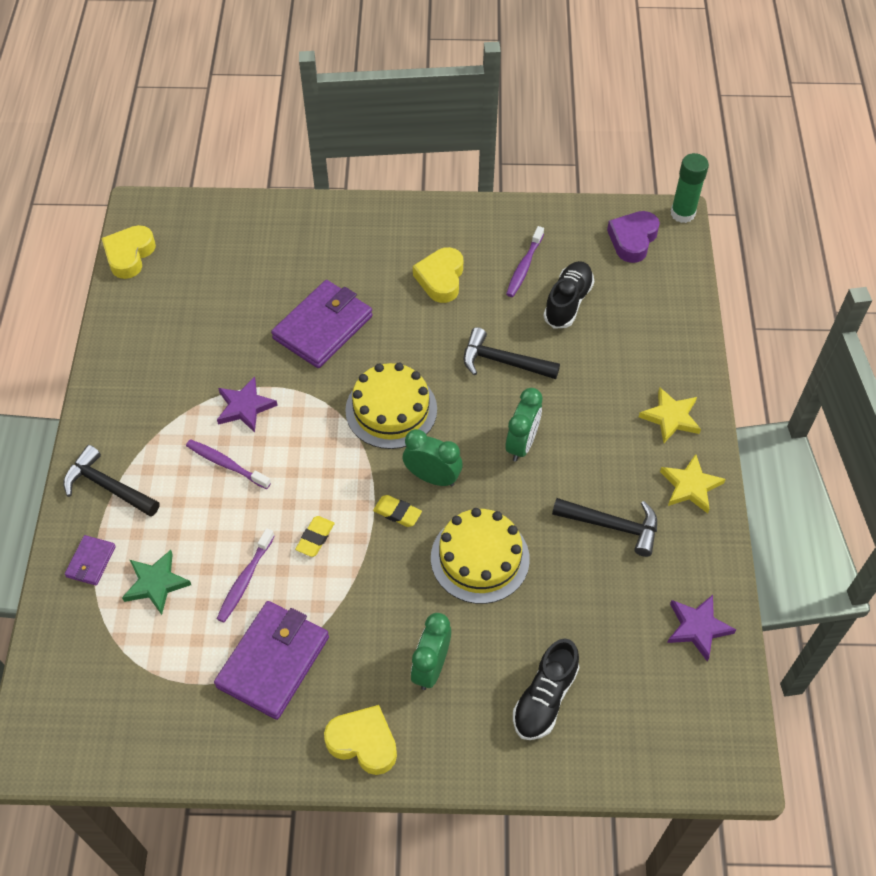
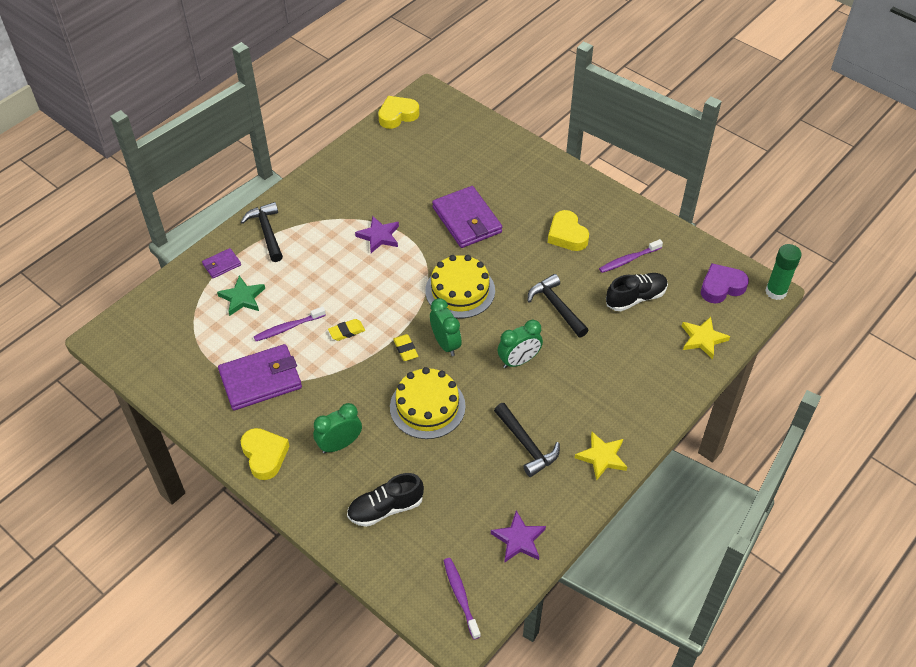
camera: 40 degrees right, 5 degrees down
(226, 464) = (338, 261): purple toothbrush -> purple toothbrush (461, 597)
(323, 327) = (467, 220): purple wallet -> purple wallet turned 75 degrees clockwise
(441, 279) = (567, 235): yellow heart -> yellow heart turned 75 degrees counterclockwise
(671, 417) = (632, 409): yellow star -> yellow star (703, 339)

